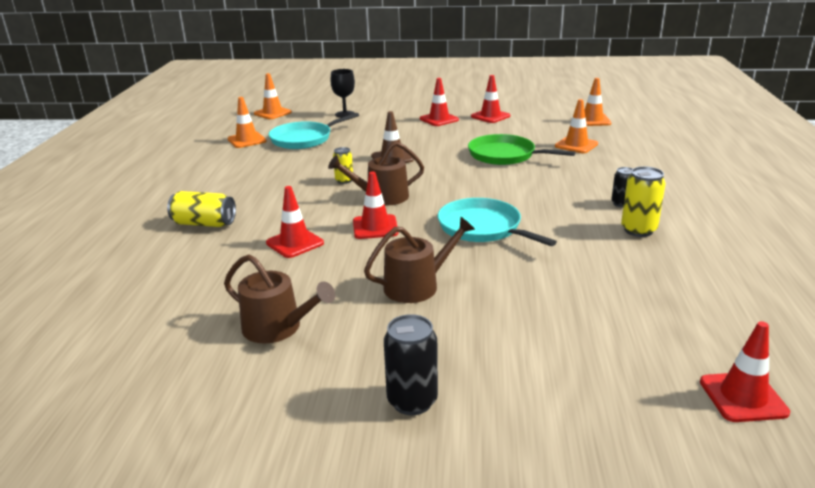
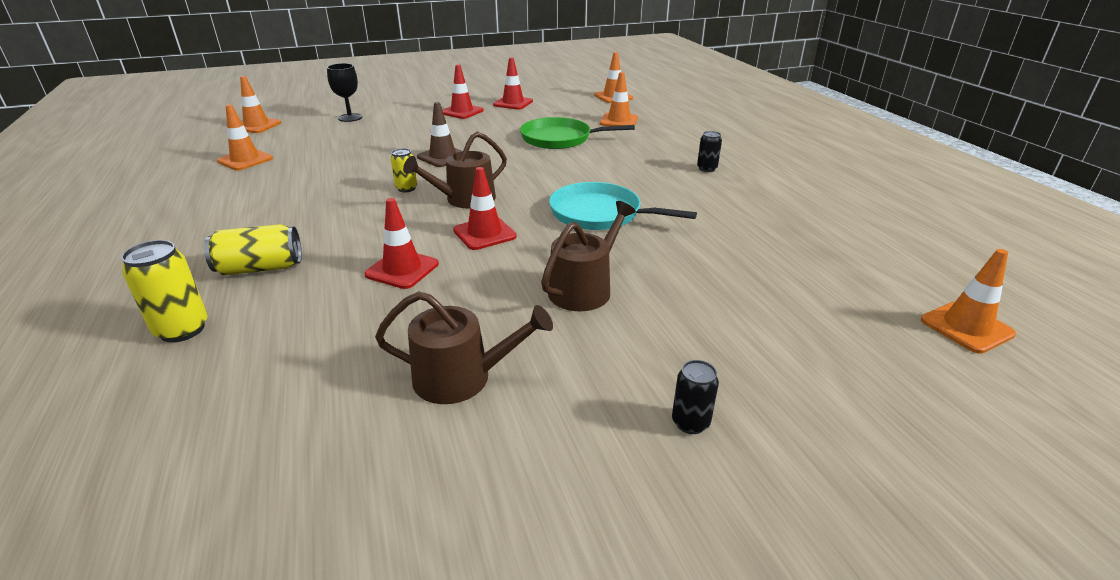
camera: 25 degrees left, 5 degrees up
(304, 139) = (320, 150): turquoise pan -> none
(412, 401) = (690, 422): black can -> black can, size x0.62
(638, 230) = (743, 191): yellow can -> yellow can (182, 330)
(743, 397) = (966, 327): red traffic cone -> orange traffic cone

